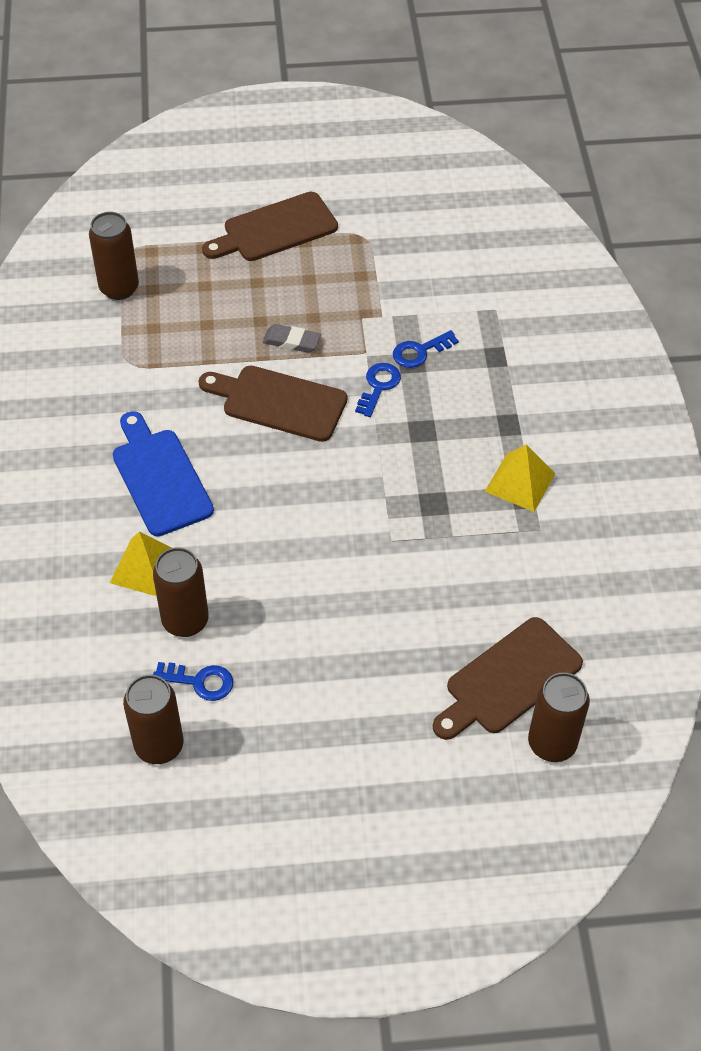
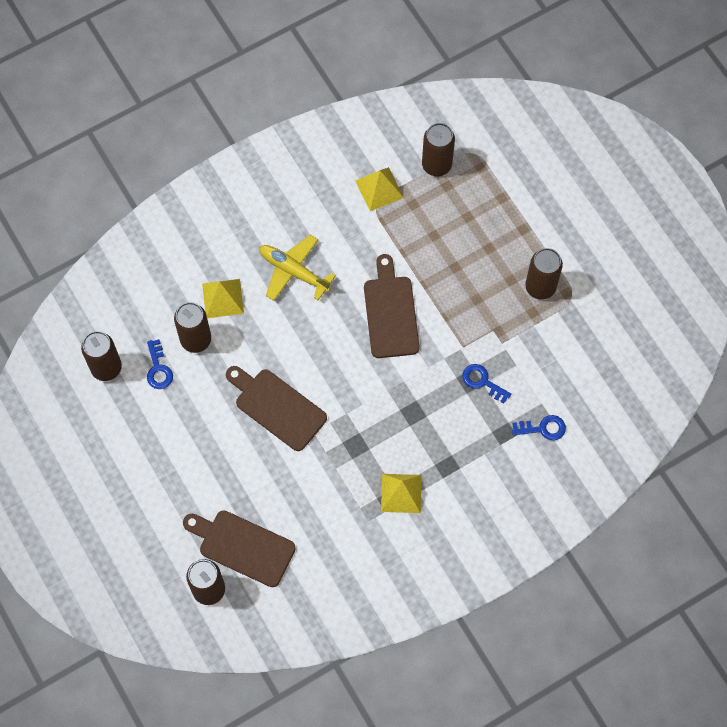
camera: 65 degrees right, 15 degrees up
(110, 351) = (379, 189): none -> yellow pyramid
(159, 477) = (293, 271): blue cutting board -> yellow plane
(275, 229) = (546, 236): brown cutting board -> brown cutting board (277, 407)
(291, 341) = (447, 295): grey eraser -> none
(334, 257) = (540, 287): none -> brown can
(378, 386) = (437, 368): blue key -> blue key (543, 428)

